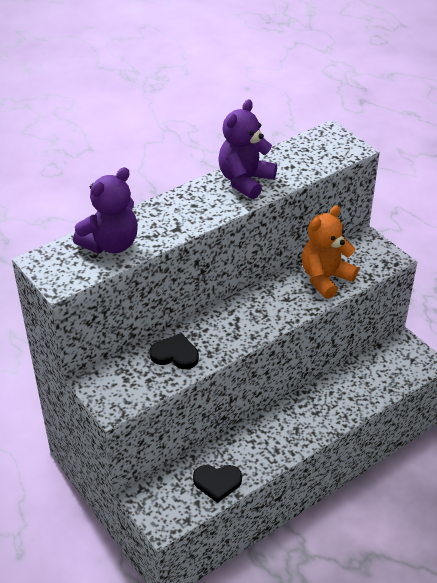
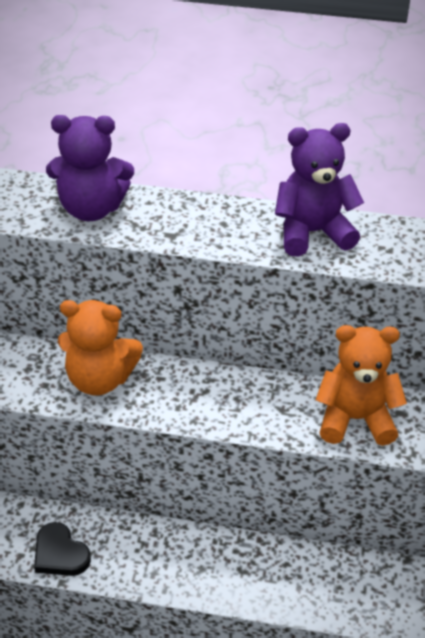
camera: 45 degrees right, 0 degrees up
(175, 354) = (99, 380): black heart -> orange teddy bear

